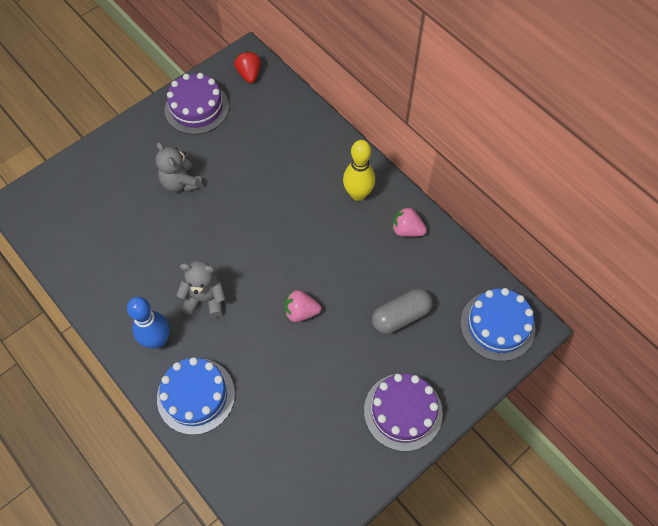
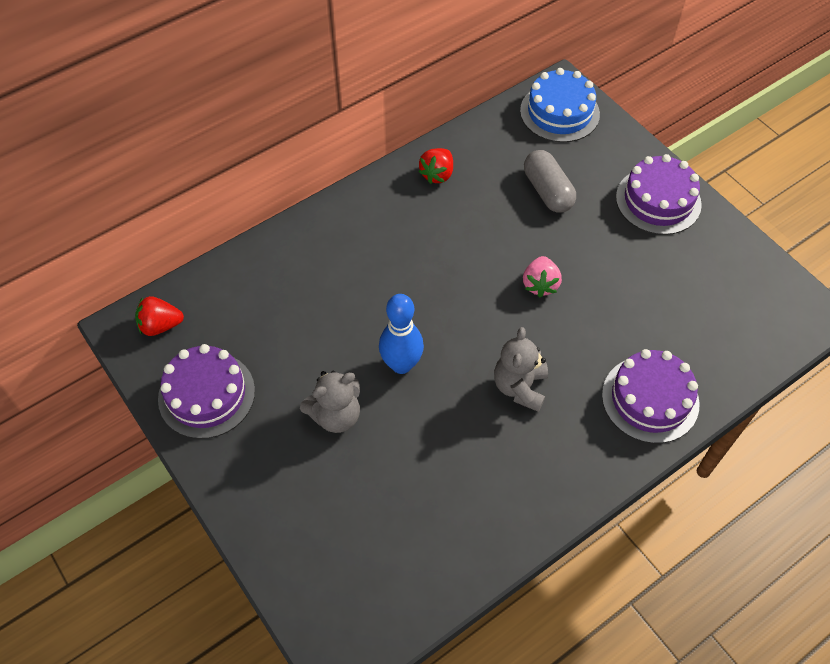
camera: 85 degrees left, 5 degrees down
(157, 340) = (577, 443): blue bowling pin -> blue bowling pin (401, 364)
(196, 395) = (650, 399): blue cake -> purple cake
(358, 194) = (381, 216): yellow bowling pin -> none
(407, 230) = (437, 174): pink strawberry -> red strawberry

